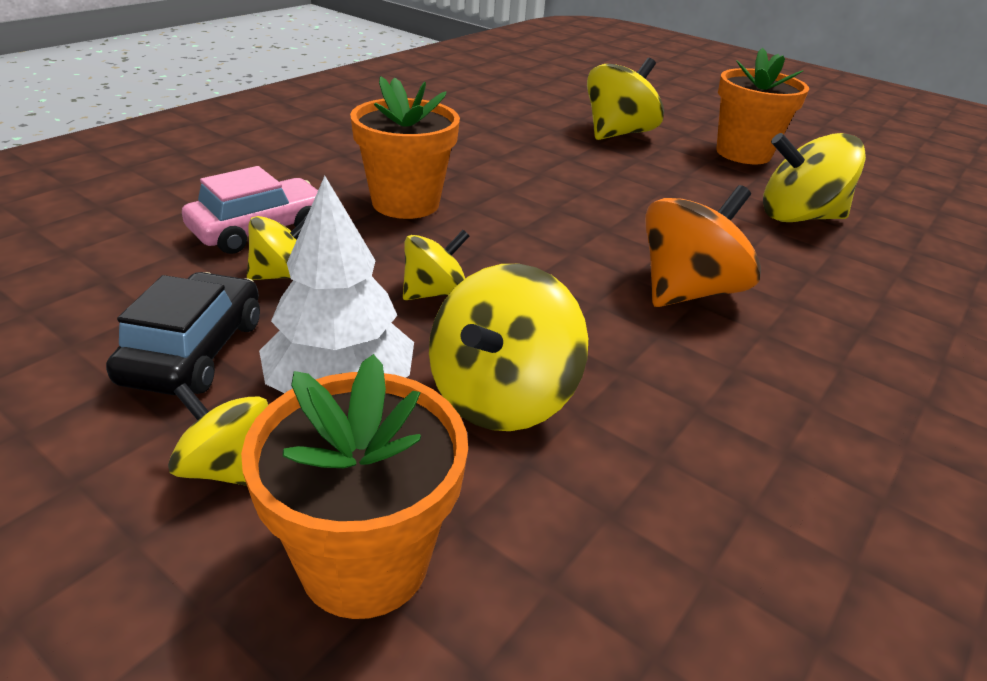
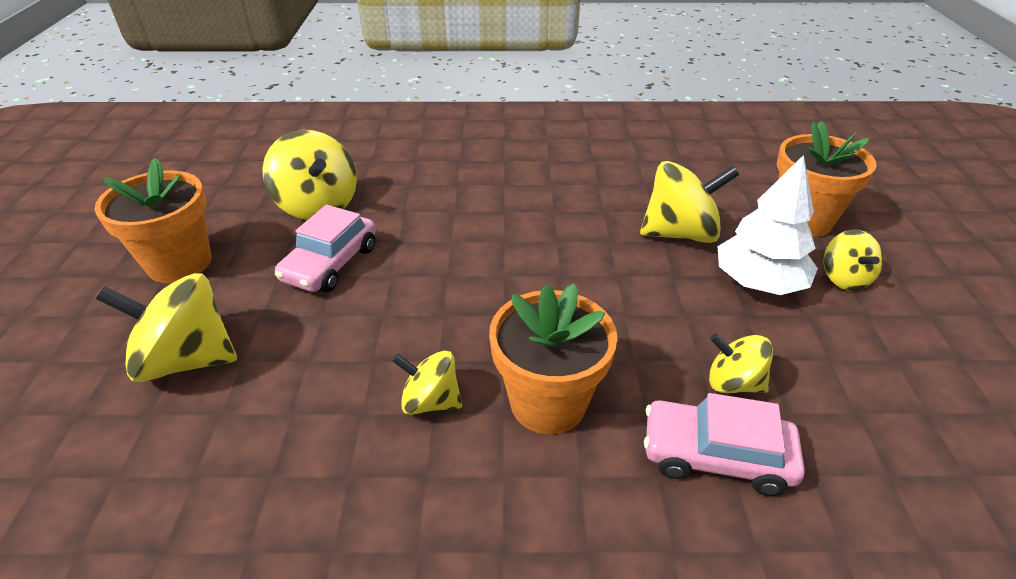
camera: 125 degrees left, 5 degrees up
(194, 351) = (836, 354): black car -> none
(434, 292) = (640, 303): yellow spinning top -> yellow spinning top (430, 401)
(683, 194) = (330, 264): none -> pink car
(687, 291) = (494, 216): orange spinning top -> none

